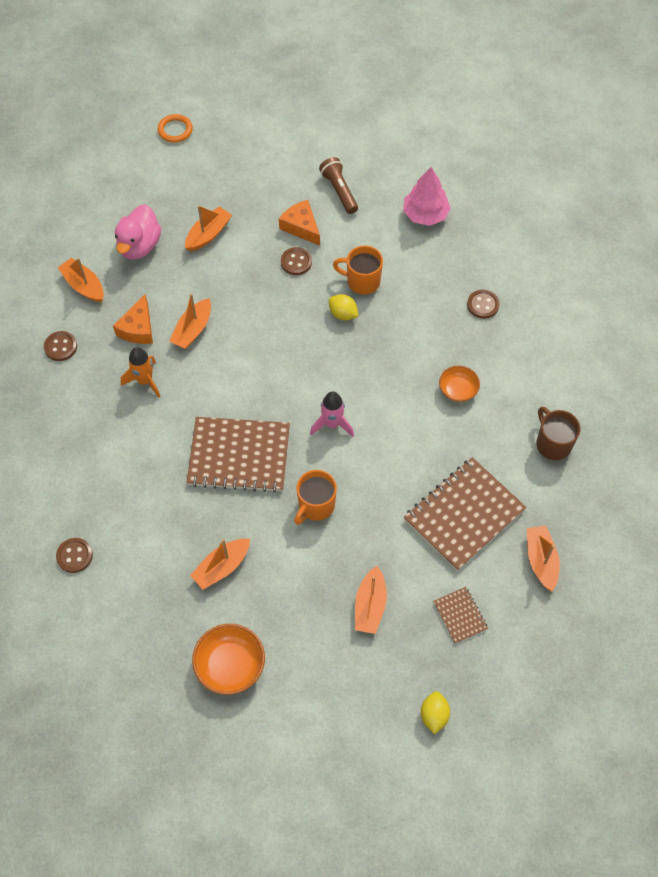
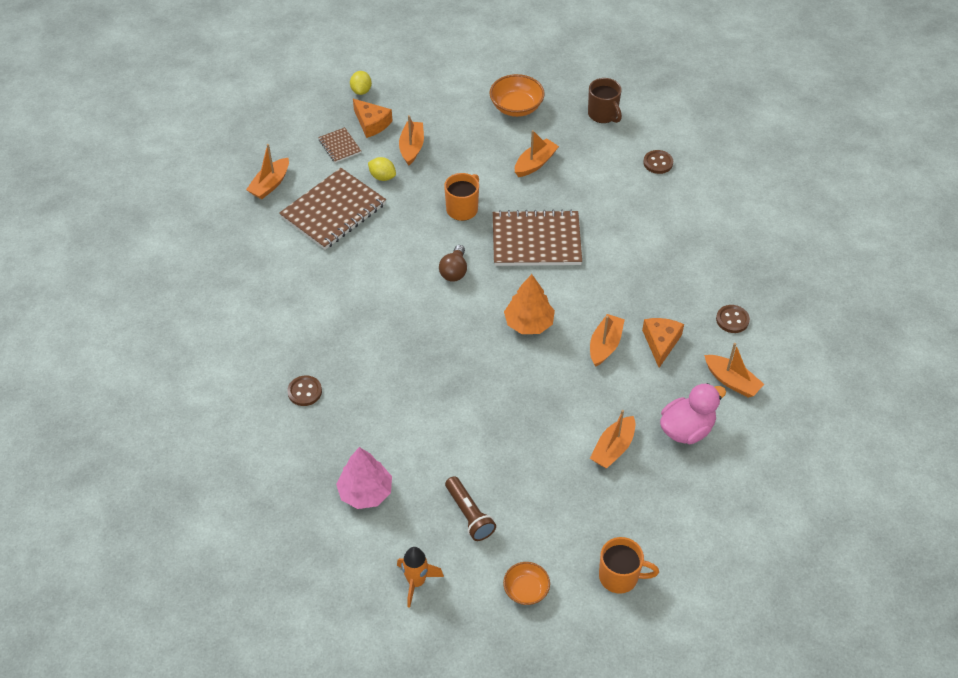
camera: 175 degrees right, 10 degrees down
(139, 246) = (686, 429): pink duck -> pink duck turned 45 degrees clockwise
(145, 381) = (639, 295): orange rocket -> orange rocket (416, 582)
(175, 130) = (688, 585): orange ring -> none
(263, 358) = (529, 323): none -> orange tree
(296, 262) = (509, 423): brown button -> none
(301, 227) = (509, 465): orange cheese -> orange cheese (371, 123)
(332, 424) = (454, 271): pink rocket -> brown light bulb
(343, 314) = (452, 372): yellow lemon -> yellow lemon (382, 177)
(362, 281) = (435, 407): orange mug -> orange mug (620, 576)
(458, 390) = (334, 308): orange bowl -> orange bowl (526, 590)
(541, 560) = (270, 184): orange boat -> orange boat turned 45 degrees clockwise
(552, 444) = (248, 269): brown mug -> brown mug (603, 114)

